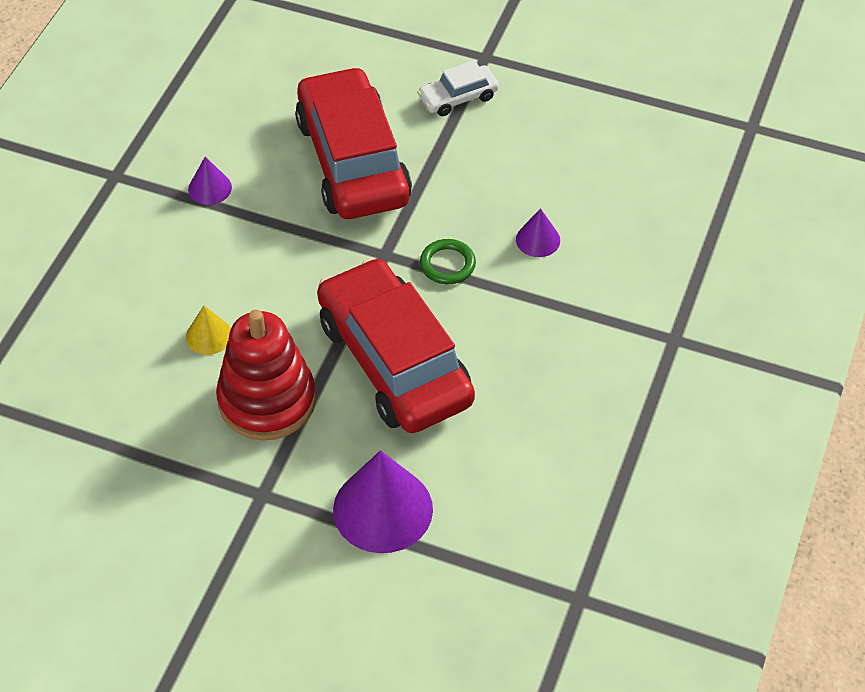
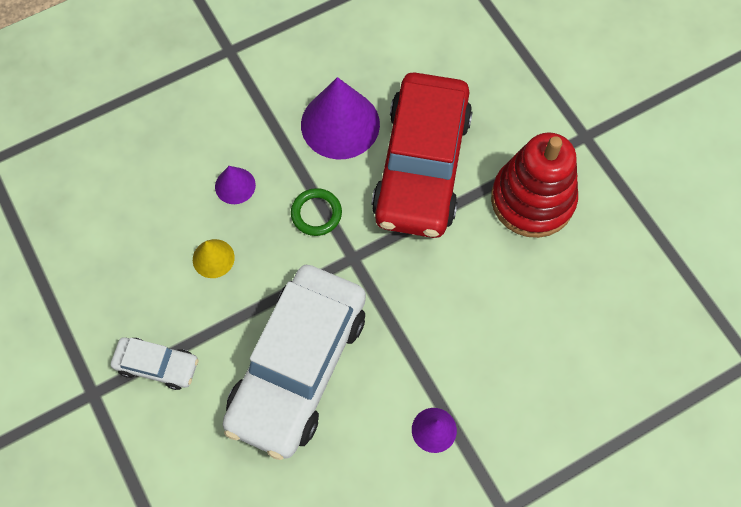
camera: 140 degrees left, 15 degrees up
(209, 336) = (536, 283): yellow cone -> yellow cone (213, 258)
(353, 160) = (298, 366): red car -> white car
(383, 509) = (515, 73): purple cone -> purple cone (340, 124)

